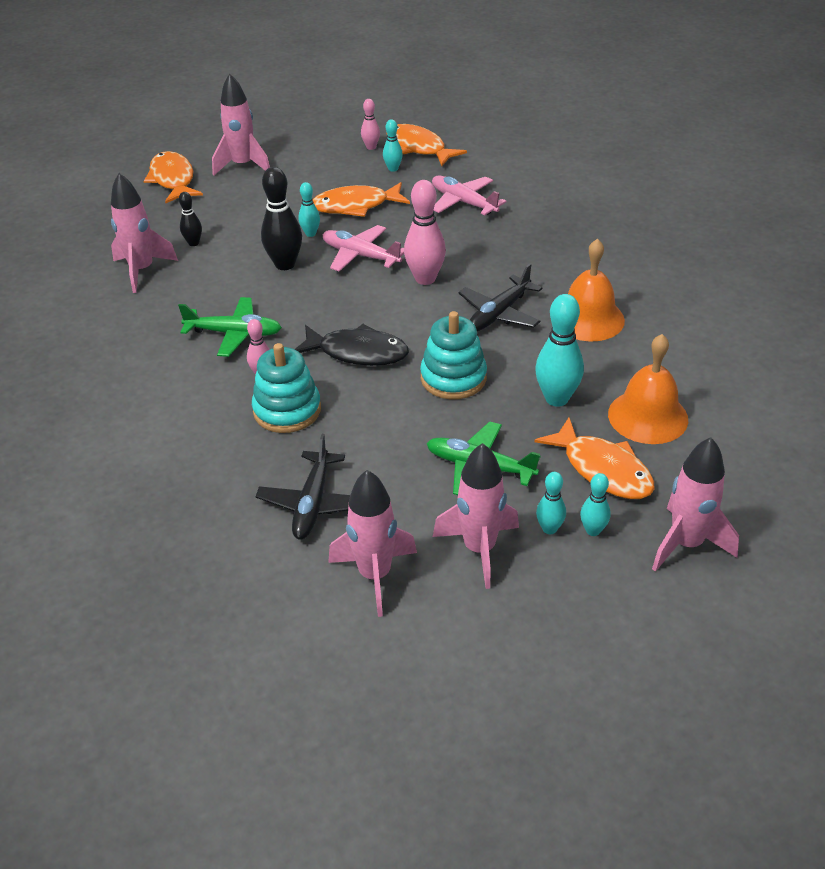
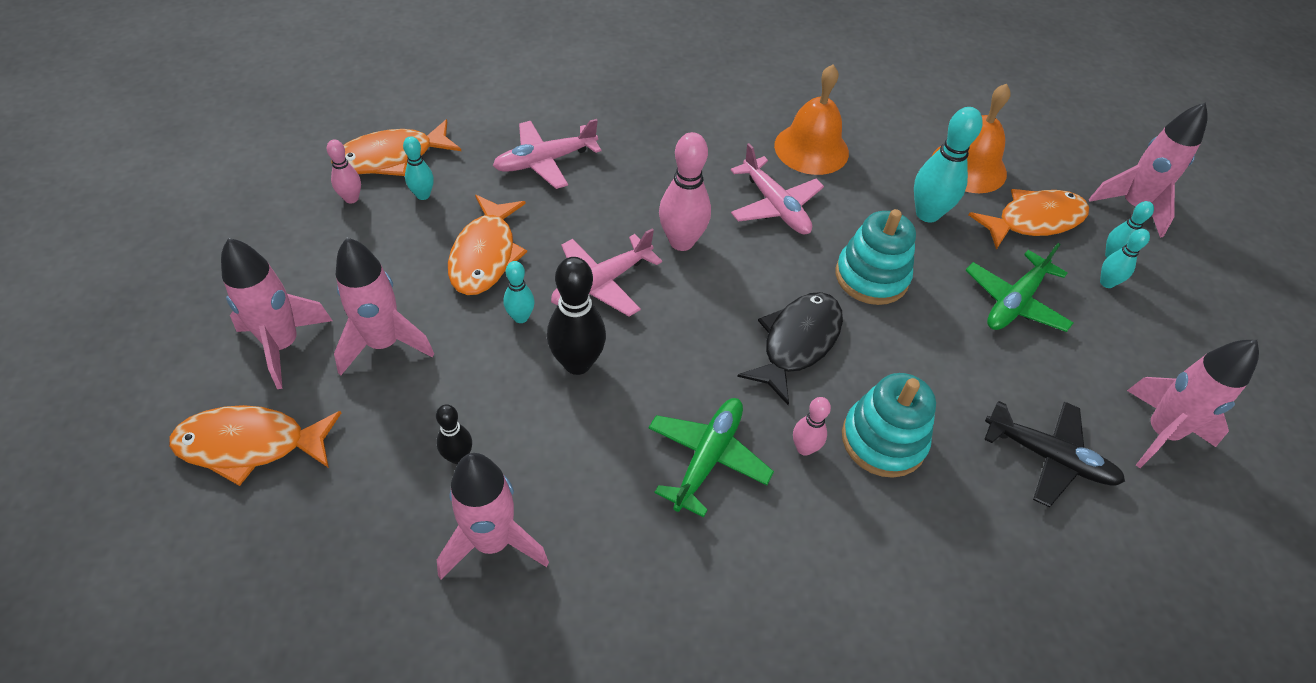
camera: 75 degrees left, 10 degrees up
(479, 549) = (1129, 340): pink rocket -> pink rocket (384, 344)
(499, 314) = (775, 206): black plane -> pink plane

